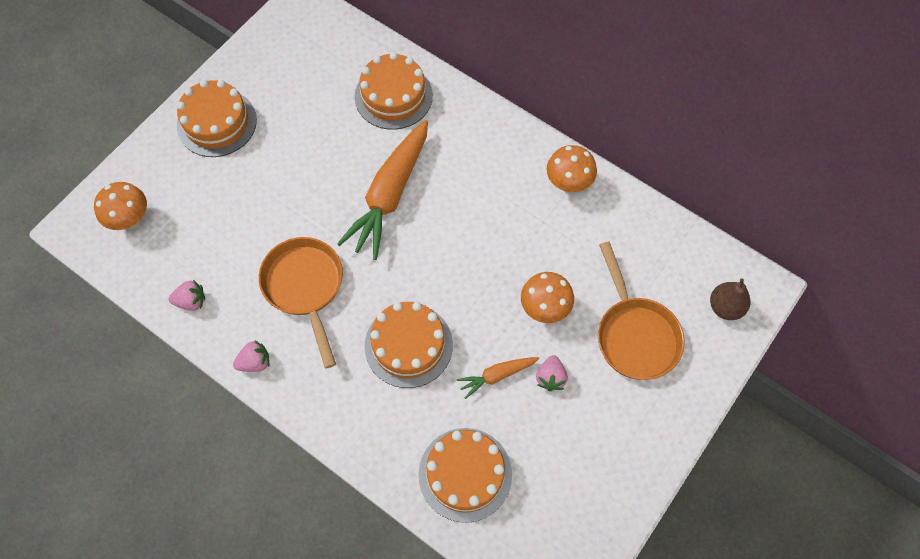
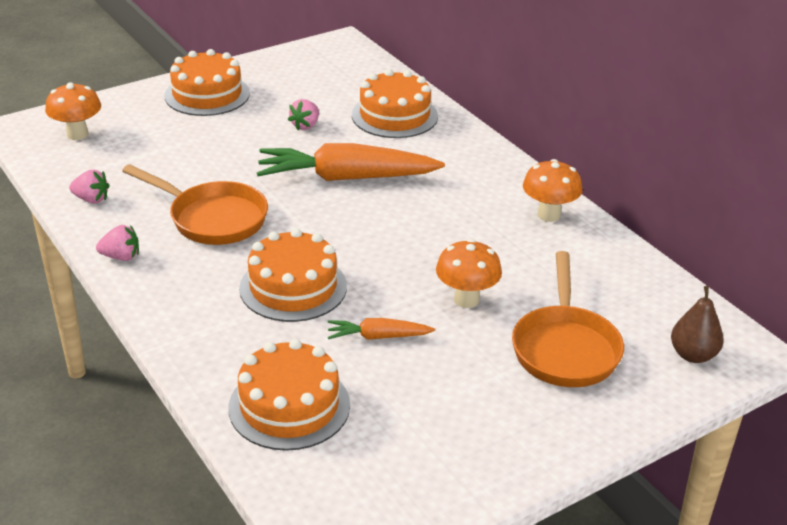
camera: 20 degrees right, 30 degrees down
(305, 287) = (212, 218): orange pan -> orange pan turned 120 degrees clockwise
(390, 195) = (346, 178): orange carrot -> orange carrot turned 45 degrees clockwise
(550, 377) = (441, 355): pink strawberry -> pink strawberry (305, 125)

